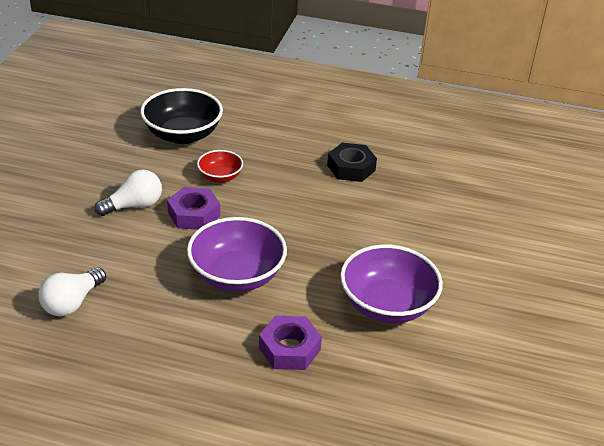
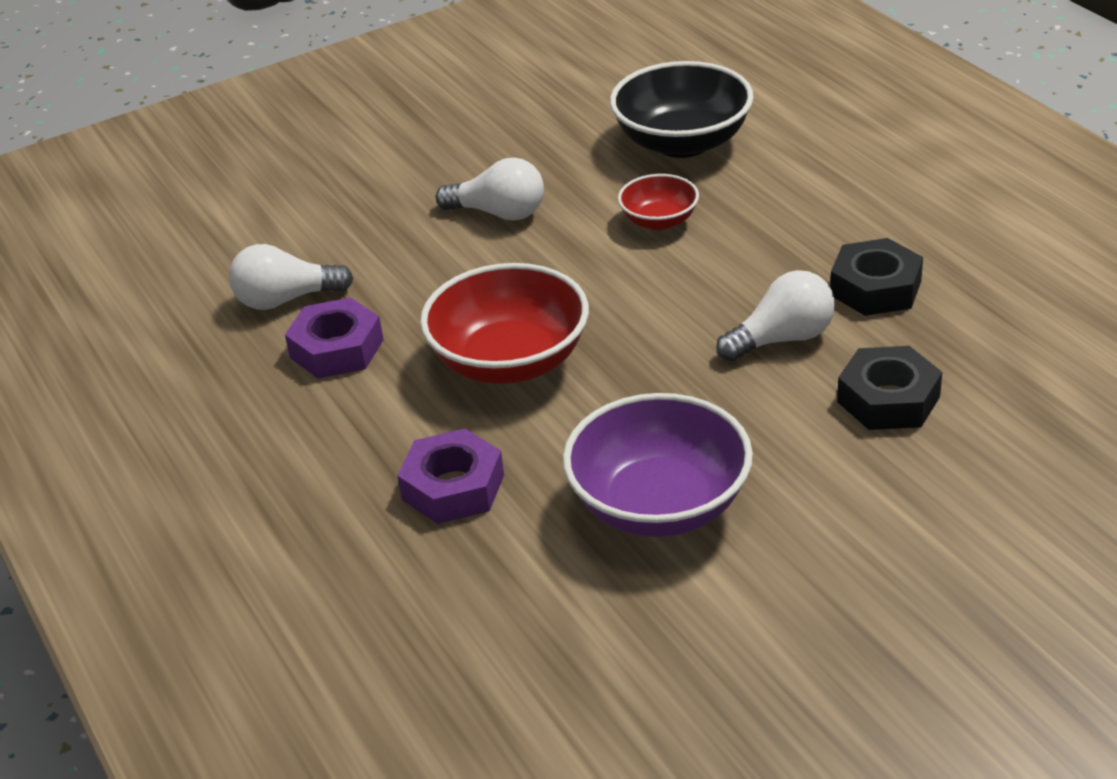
camera: 50 degrees right, 0 degrees up
(194, 214) = (558, 257): purple nut -> purple nut (337, 349)
(237, 275) = (510, 361): purple bowl -> red bowl
(342, 207) = (782, 339): none -> white light bulb
(414, 213) = (888, 399): none -> black nut

